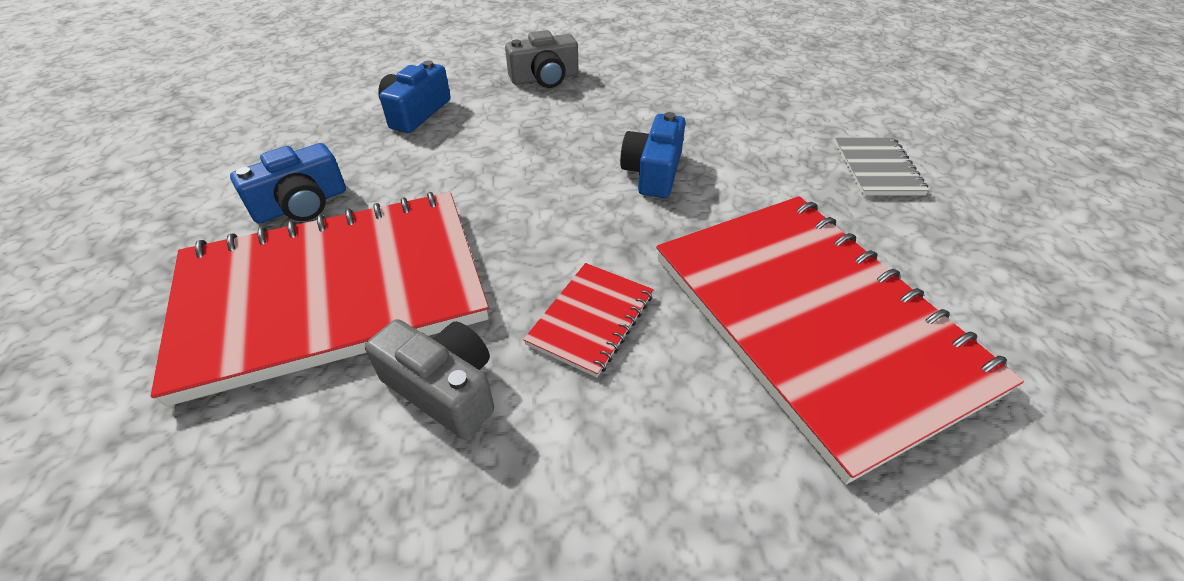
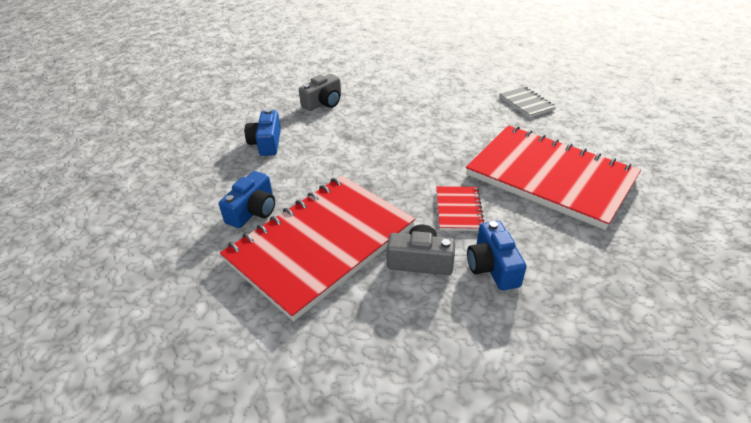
camera: 25 degrees left, 5 degrees down
(653, 172) = (427, 135): blue camera -> blue camera (492, 266)

